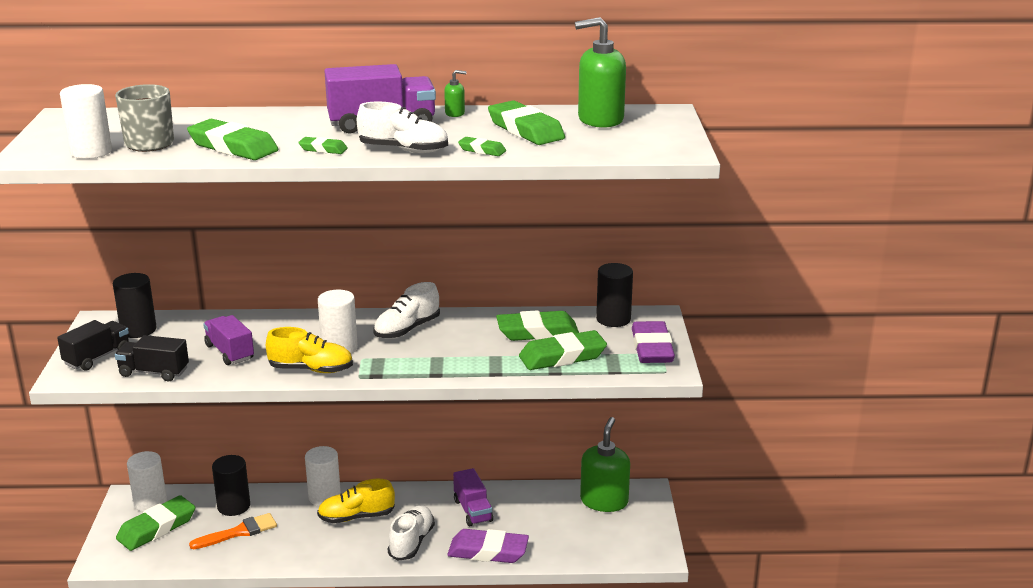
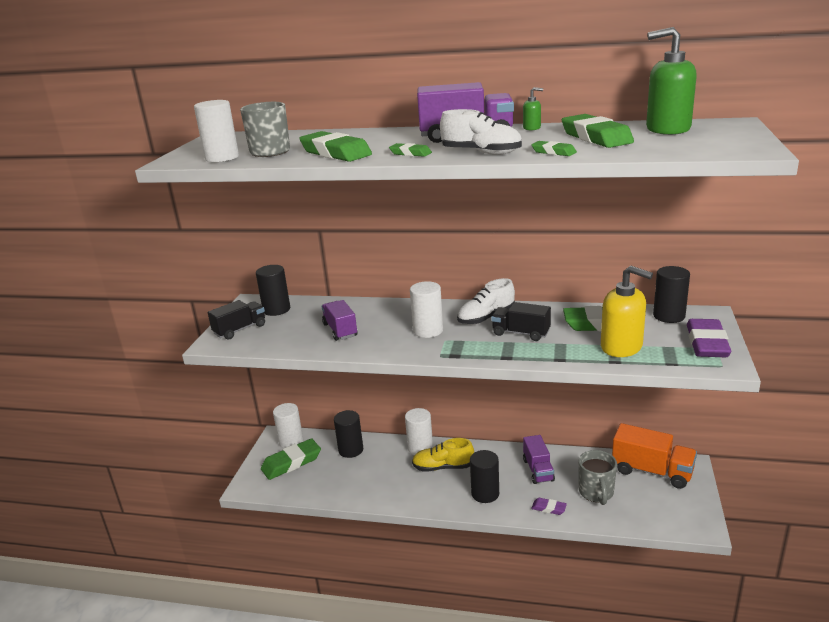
camera: 15 degrees right, 0 degrees up
(154, 372) = (278, 343): black truck -> black truck (521, 333)
(239, 532) = (351, 472): orange brush -> none
(311, 369) = (402, 347): yellow shoe -> none
(411, 542) = (485, 494): white shoe -> black cylinder
(488, 551) = (549, 508): purple eraser -> purple eraser, size x0.50
(542, 530) = (596, 493): none -> grey mug
(562, 356) = (621, 347): green eraser -> yellow soap dispenser
(604, 501) = (652, 471): green soap dispenser -> orange truck

